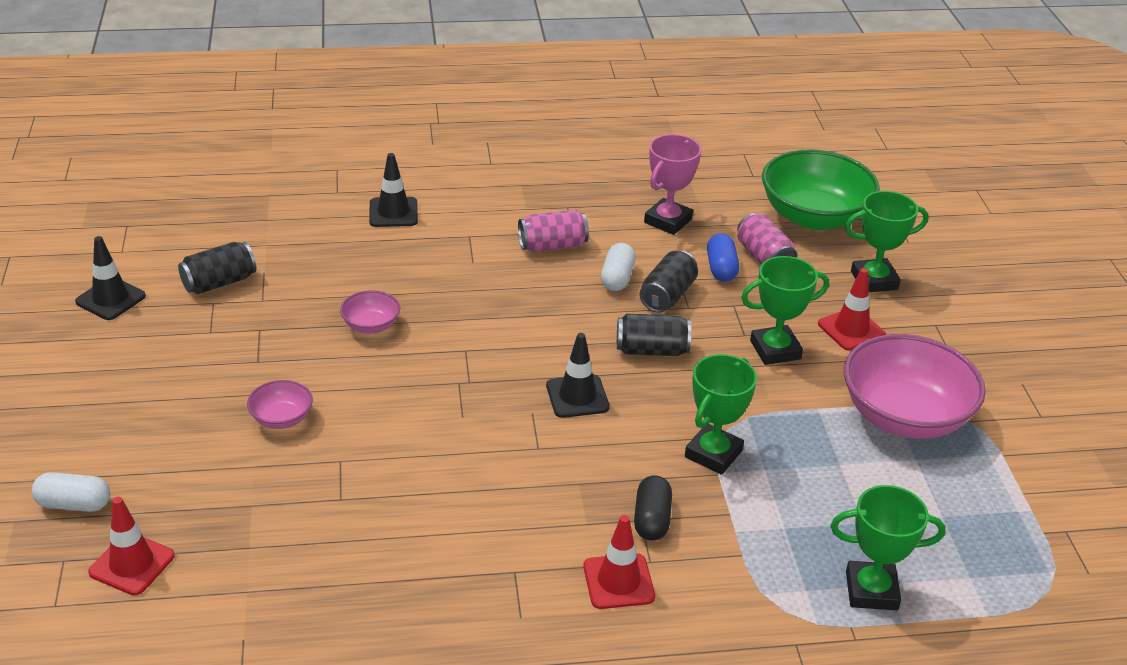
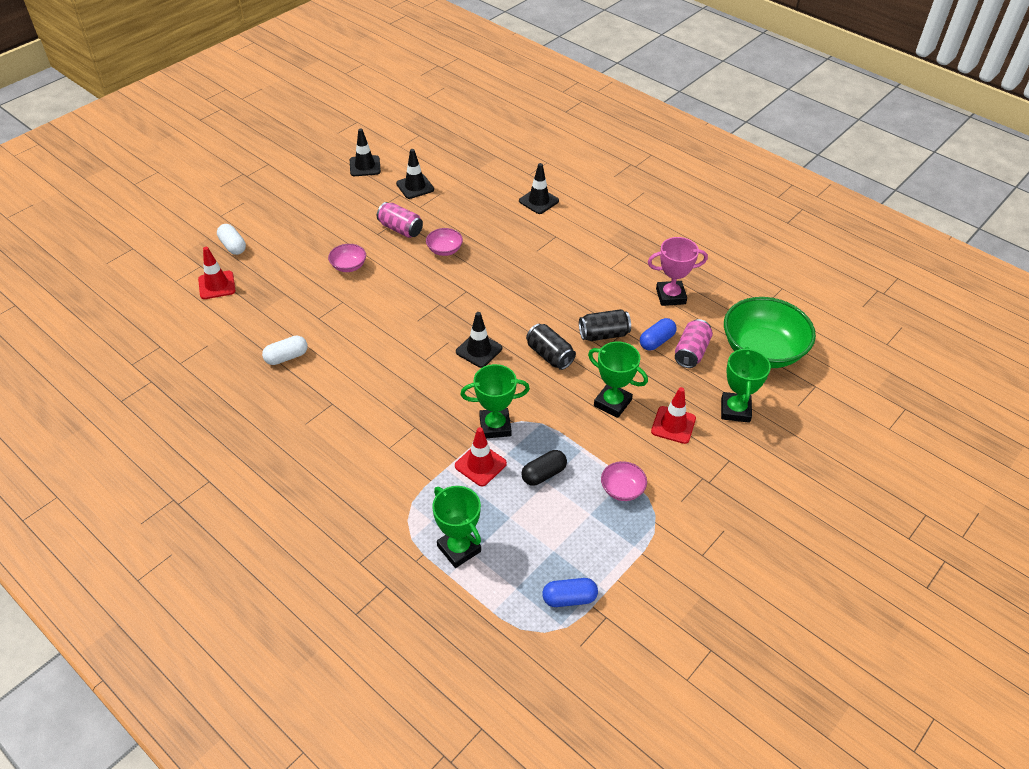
camera: 50 degrees right, 10 degrees up
(219, 283) = (415, 186): black can -> black traffic cone
(552, 246) = (588, 268): pink can -> pink can (400, 229)
(617, 278) = (593, 307): white capsule -> white capsule (286, 357)
(618, 581) = (363, 444): red traffic cone -> red traffic cone (480, 465)
(652, 519) = (419, 431): black capsule -> black capsule (543, 474)
(874, 280) = (735, 410): green trophy -> green trophy turned 60 degrees clockwise
(904, 416) = (622, 489): pink bowl -> pink bowl, size x0.46
(1019, 543) = (569, 598): none -> blue capsule

